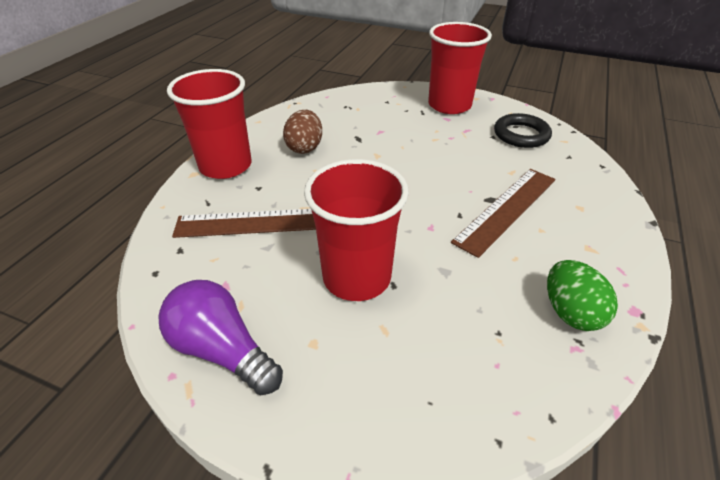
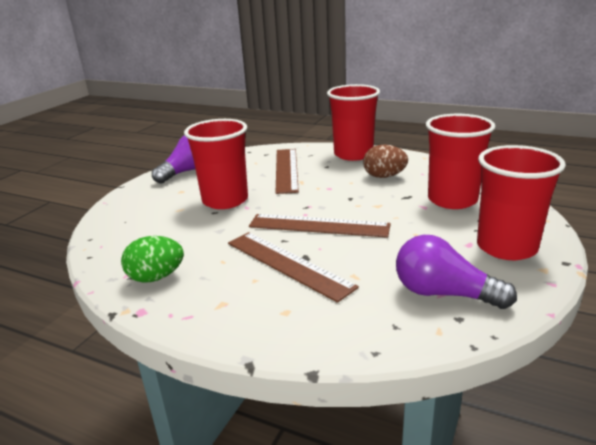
camera: 95 degrees right, 15 degrees down
(368, 117) = (452, 200): none -> red cup
(425, 191) = (318, 226): none -> brown ruler
(521, 135) = (443, 293): black ring -> purple light bulb

